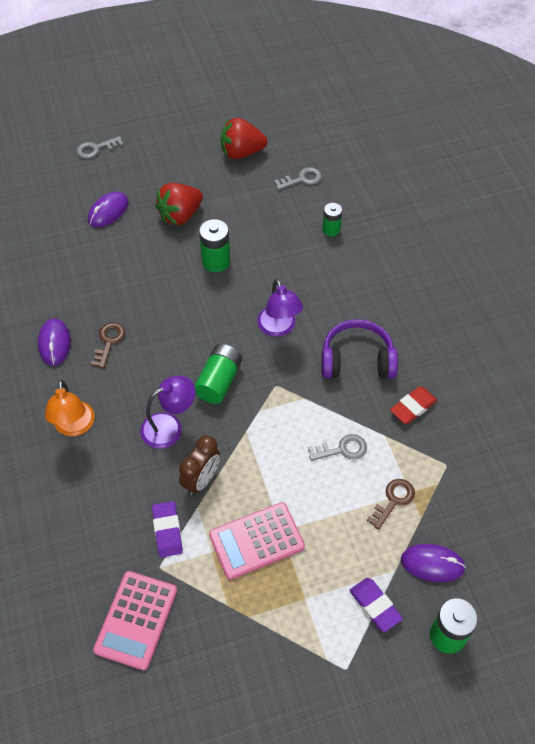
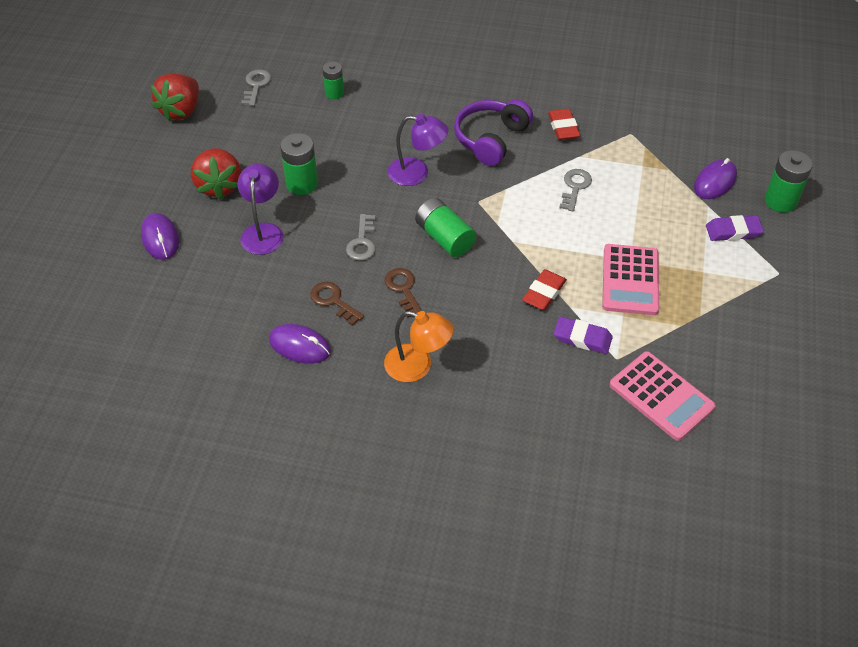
camera: 60 degrees left, 5 degrees down
(96, 149) = (60, 216): grey key -> grey key (362, 242)
(169, 427) = (470, 293): purple lamp -> purple lamp (263, 231)
(201, 480) = (544, 293): brown clock -> red eraser
(393, 500) = (644, 178): brown key -> brown key (403, 289)

